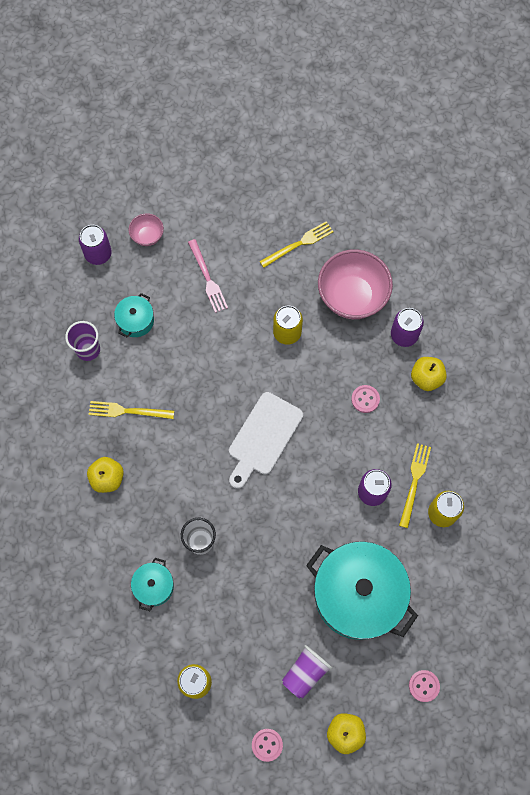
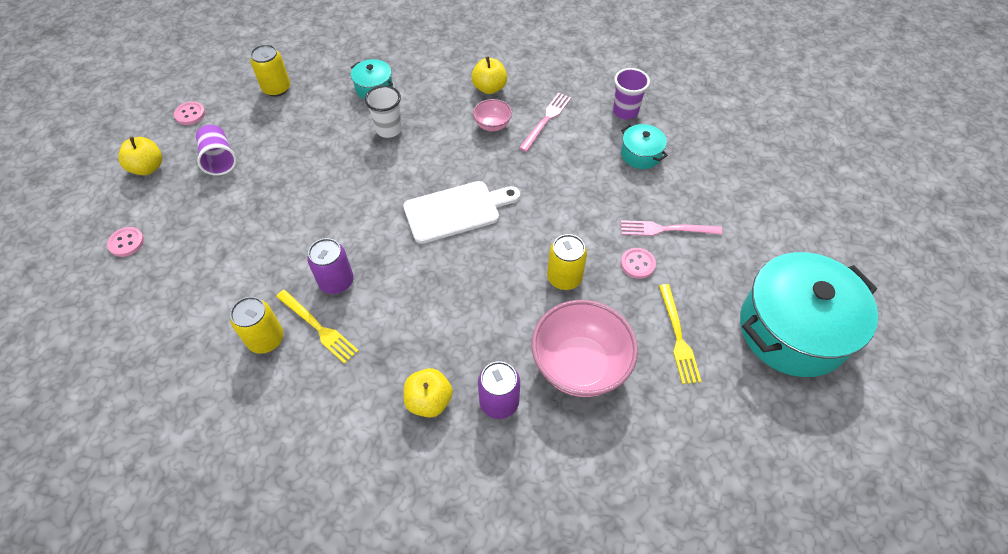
camera: 115 degrees right, 15 degrees down
(98, 254) = (732, 149): purple can -> none
(128, 411) = (546, 120): yellow fork -> pink fork
(147, 236) = (741, 195): pink bowl -> pink bowl (492, 125)
(263, 437) = (457, 211): white cutting board -> white cutting board turned 105 degrees clockwise
(358, 595) = (249, 226): turquoise pot -> turquoise pot (792, 330)
(365, 399) = (442, 321): pink button -> pink button (637, 264)

